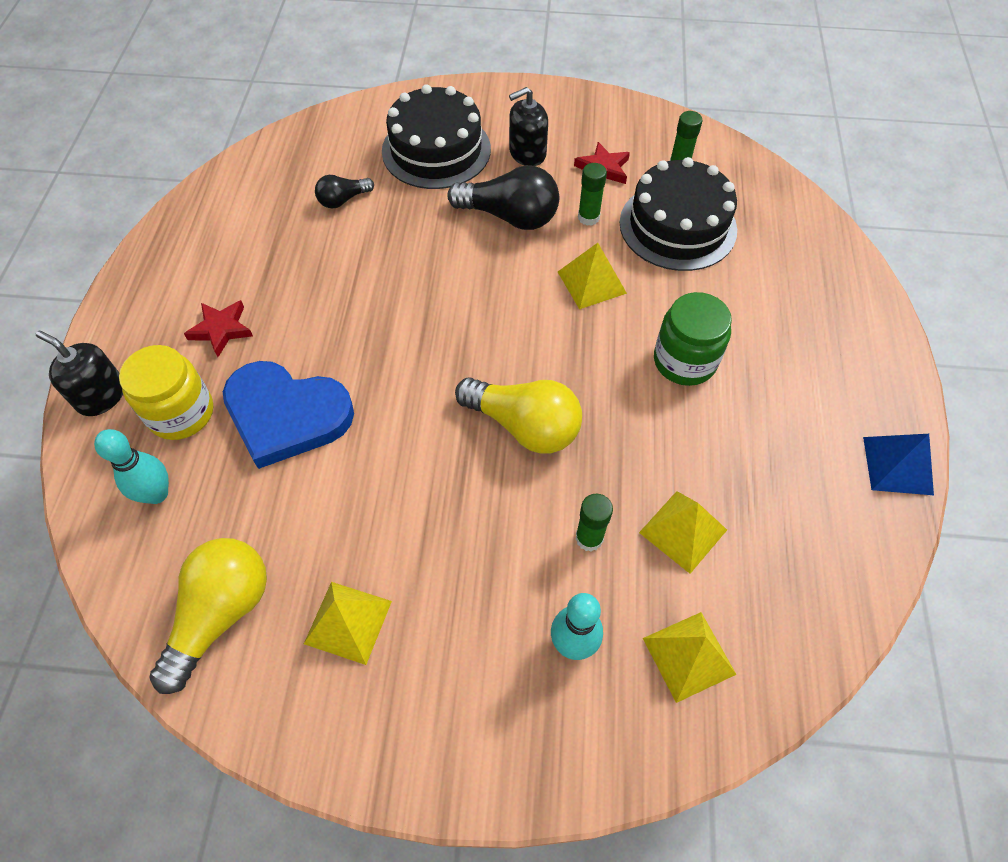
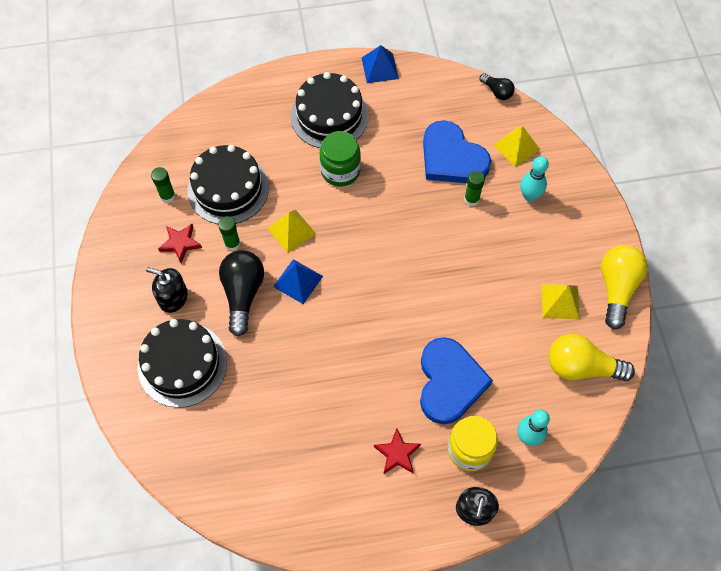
camera: 105 degrees left, 5 degrees up
(343, 200) = (252, 416): black light bulb -> black light bulb (497, 92)
(509, 275) = (298, 281): none -> blue pyramid
(524, 425) = (413, 246): yellow light bulb -> yellow light bulb (616, 288)
(527, 153) = (173, 298): black soap dispenser -> black soap dispenser turned 150 degrees clockwise
(683, 531) = (452, 157): yellow pyramid -> blue heart
(795, 368) = (329, 116): none -> black cake

